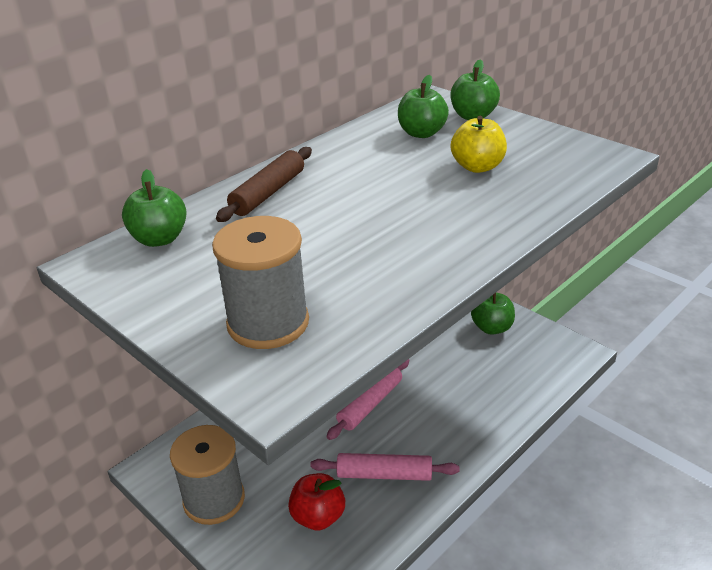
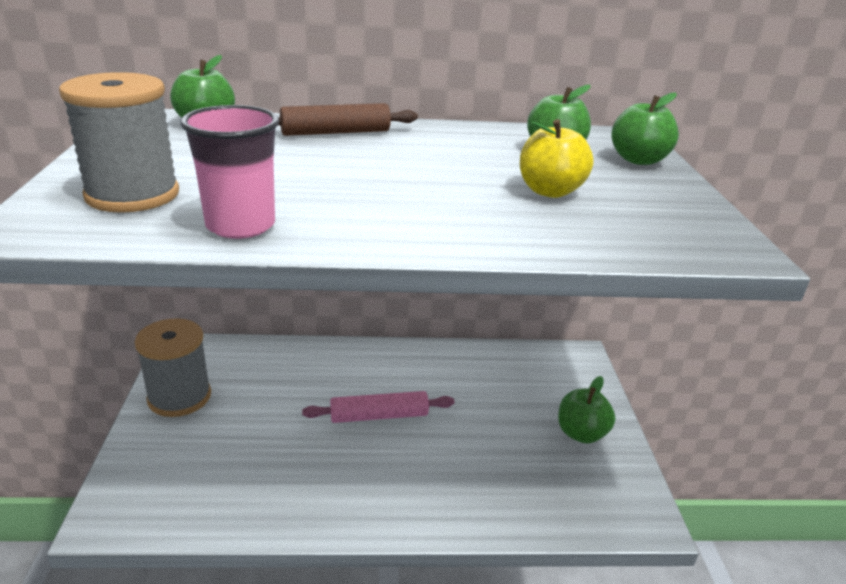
camera: 40 degrees right, 5 degrees down
(318, 516) = (216, 465): red apple -> none
(384, 296) = (240, 225): none -> pink cup
(384, 474) = (306, 476): pink rolling pin -> none

